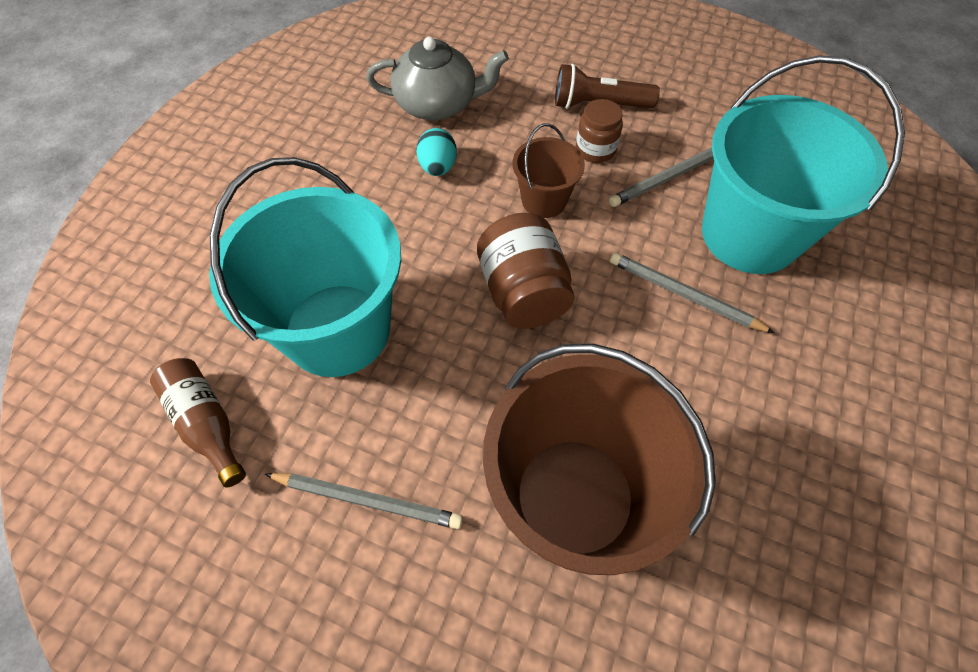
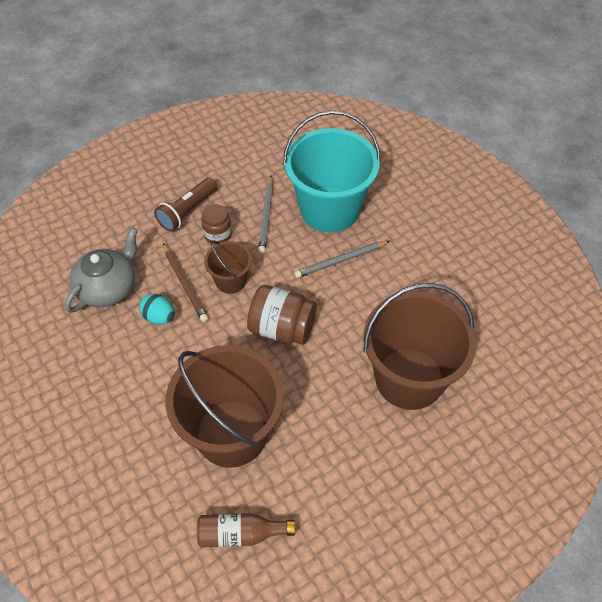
camera: 55 degrees left, 5 degrees down
(338, 329) = (232, 433): turquoise bucket -> brown bucket
(367, 500) = (346, 472): grey pencil -> none
(501, 162) = (185, 284): none -> brown pencil

